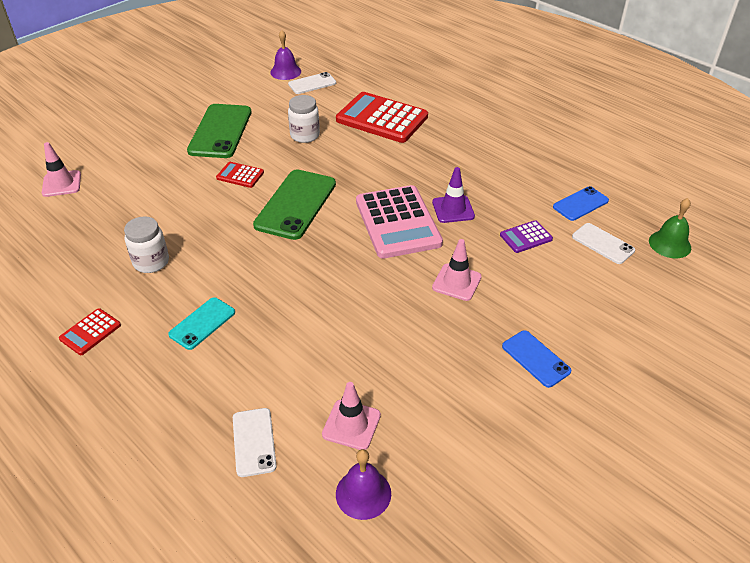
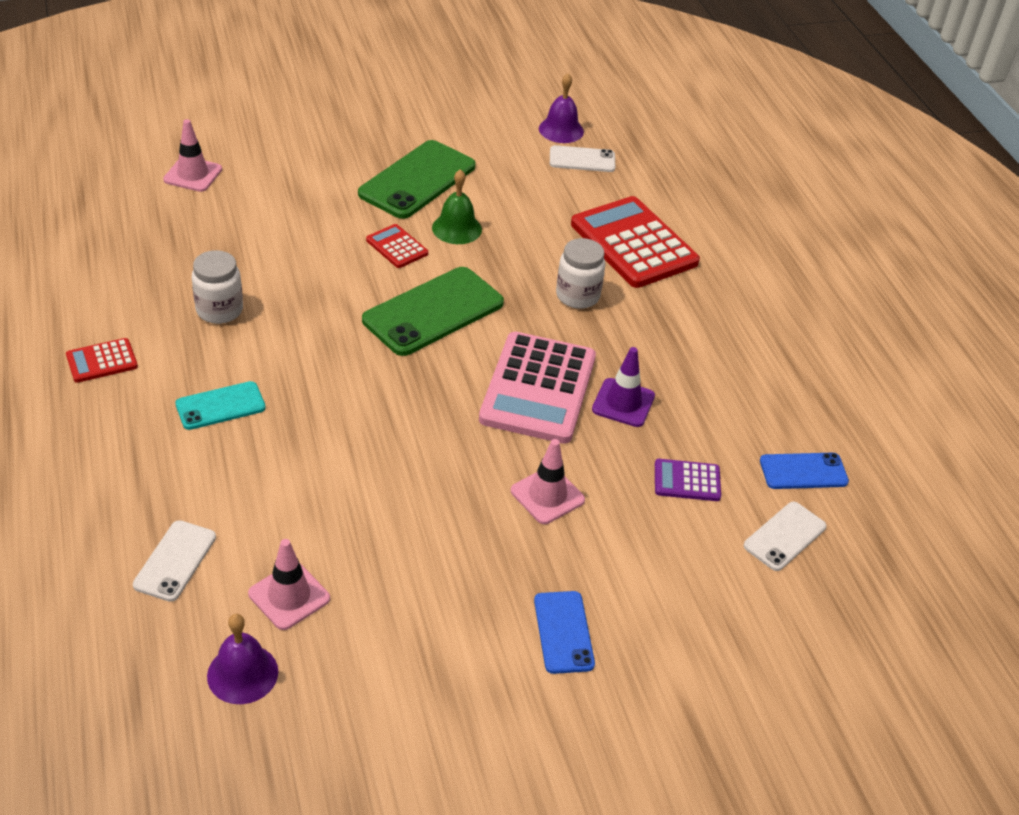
camera: 25 degrees right, 0 degrees up
(305, 135) = (516, 227): white jar -> white jar (577, 296)
(603, 243) = (785, 536): white phone -> white phone turned 60 degrees clockwise
(669, 244) = (880, 580): green bell -> green bell (456, 228)

